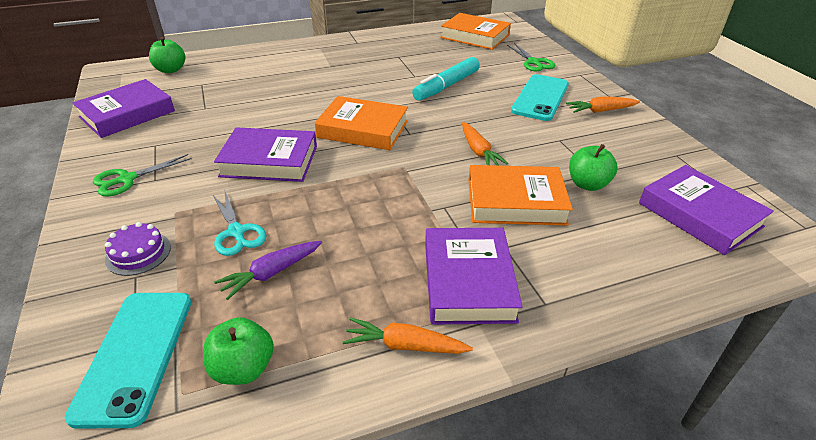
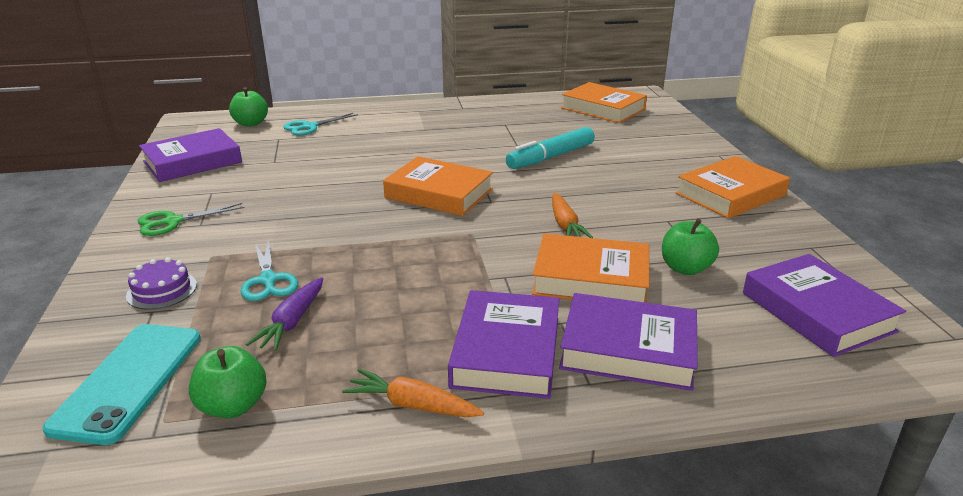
camera: 10 degrees right, 10 degrees down
(227, 70) = (310, 127): none -> turquoise scissors
(269, 161) = (326, 216): purple book -> purple book (628, 349)
(271, 273) = (292, 322): purple carrot -> purple carrot turned 45 degrees counterclockwise
(533, 62) = (665, 139): green scissors -> none
(540, 98) = (660, 176): turquoise phone -> none
(600, 111) = (730, 194): orange carrot -> orange book

